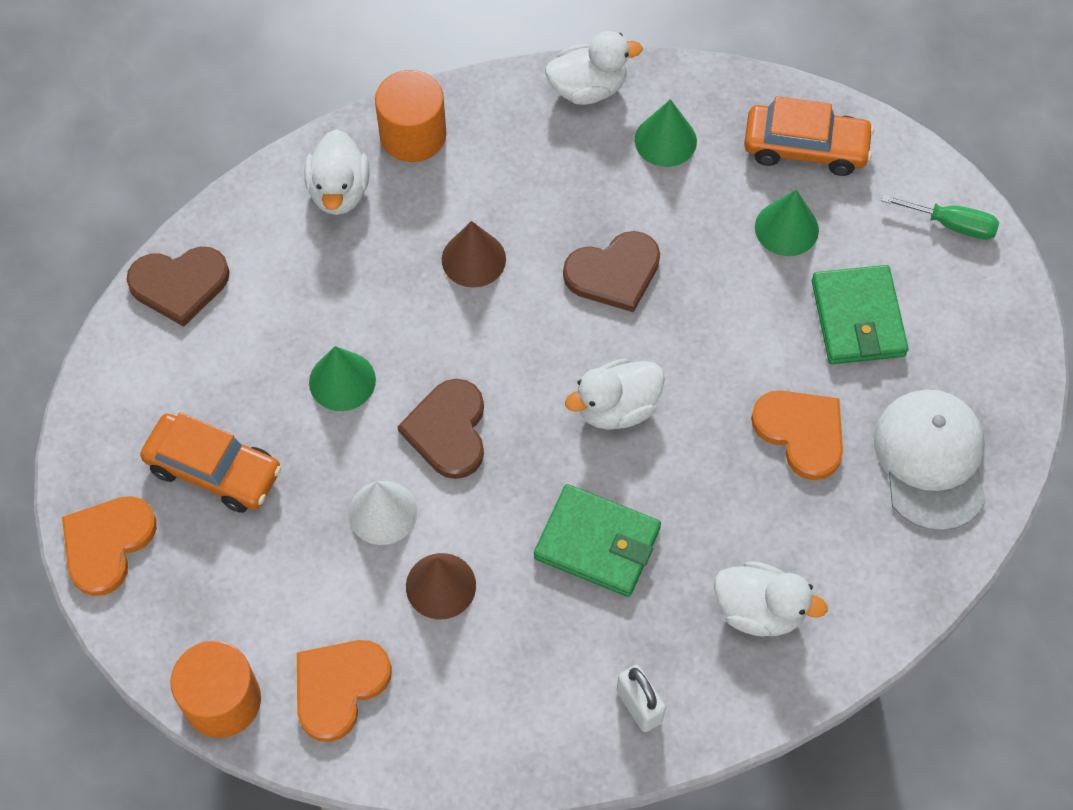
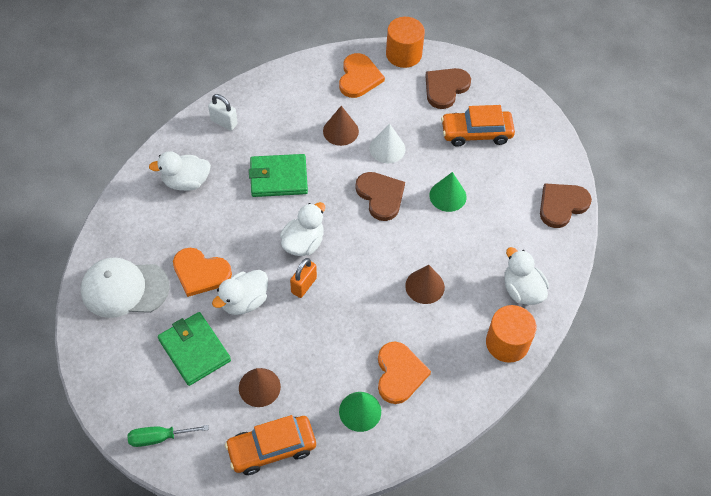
camera: 150 degrees right, 5 degrees down
(107, 544) = (498, 86): orange heart -> orange heart (399, 373)
(588, 88) = (426, 424): white duck -> white duck (244, 301)
(614, 273) = (344, 313): brown heart -> brown heart (445, 88)
(651, 341) = (303, 285): none -> orange padlock
(786, 228) = (259, 387): green cone -> brown cone
(931, 460) = (124, 289): white cap -> white cap turned 120 degrees clockwise

